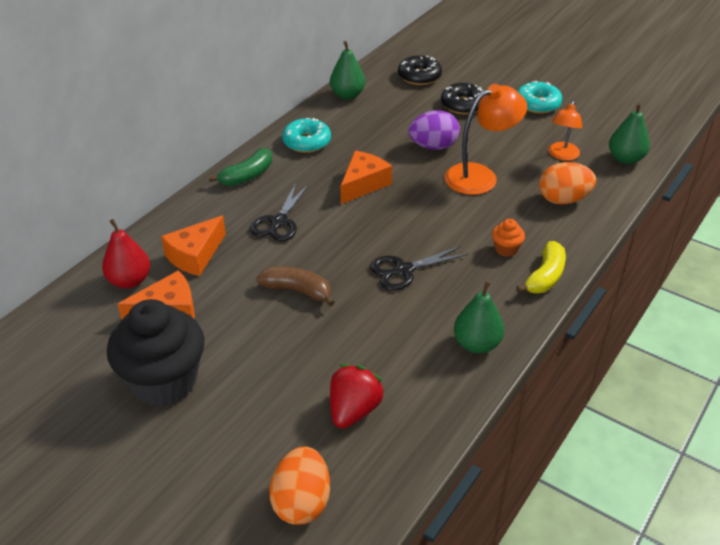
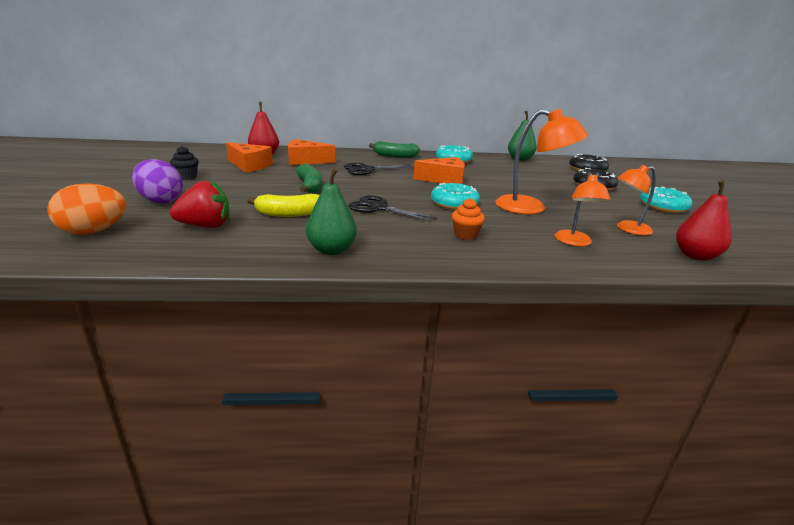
camera: 50 degrees right, 15 degrees down
(164, 382) = (187, 177): black cupcake -> black cupcake, size x0.41
(297, 291) = (310, 186): brown banana -> green banana
(433, 146) = (527, 188): purple egg -> purple egg (160, 201)
(433, 216) = (454, 204): none -> turquoise donut
(545, 276) = (461, 257): yellow banana -> yellow banana (289, 214)
(563, 200) = (574, 242): orange egg -> orange lamp
(625, 159) = (695, 256): green pear -> red pear

